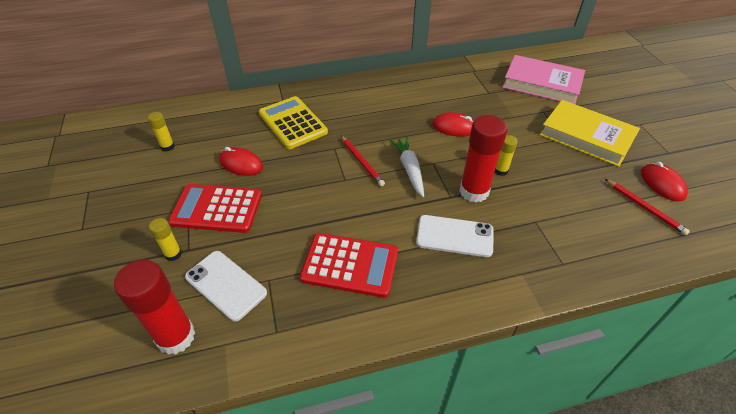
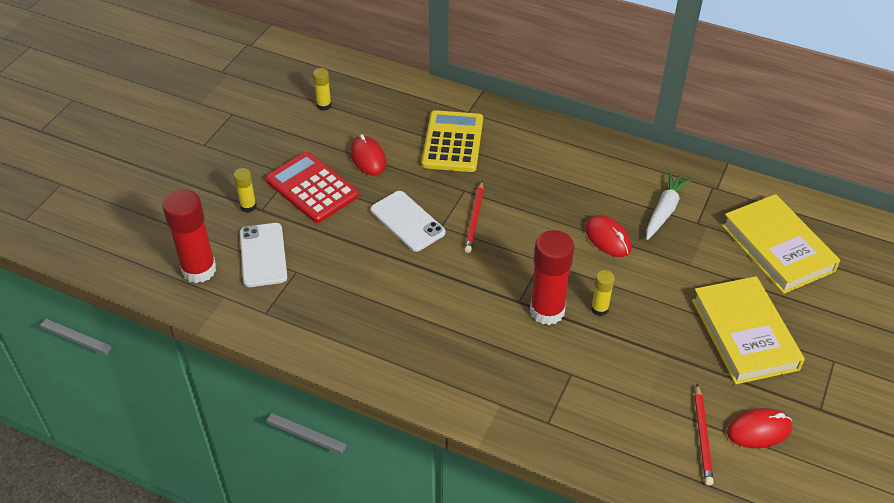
camera: 40 degrees right, 0 degrees up
(350, 265) = (367, 301): red calculator -> none
(409, 169) = (511, 253): white carrot -> white carrot (664, 210)
(454, 236) = (480, 336): white phone -> white phone (407, 221)
(542, 84) = (777, 248): pink book -> yellow book
(662, 184) = (759, 430): red mouse -> red mouse turned 60 degrees clockwise

